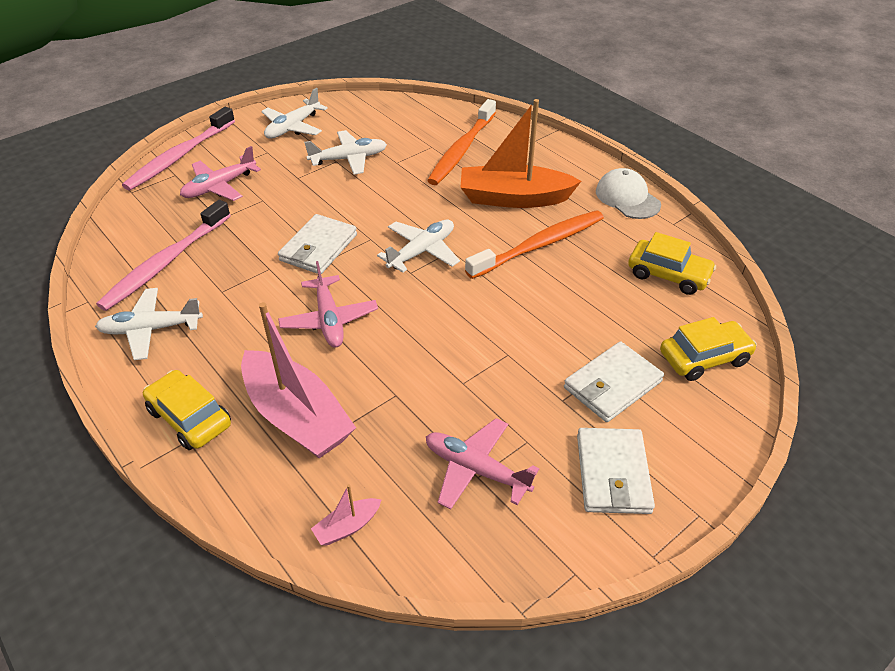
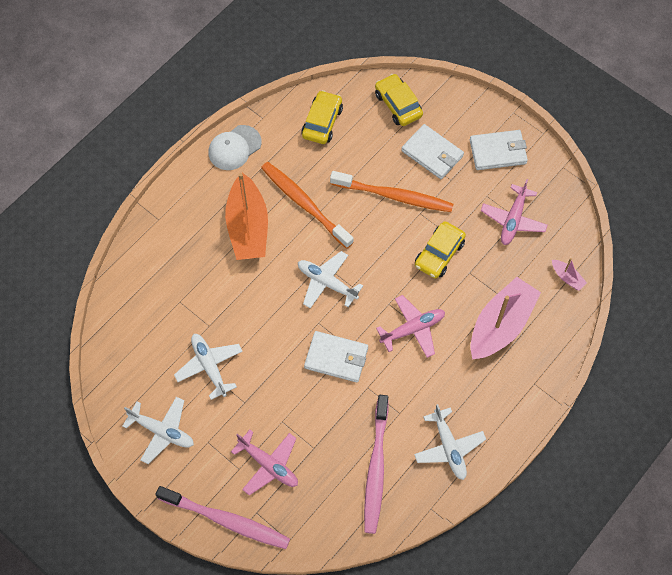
camera: 100 degrees left, 20 degrees up
(166, 262) = (376, 468): pink toothbrush -> pink toothbrush turned 75 degrees clockwise
(190, 418) = (517, 389): yellow car -> yellow car (439, 254)
(462, 149) = (181, 276): orange toothbrush -> orange toothbrush (394, 196)

